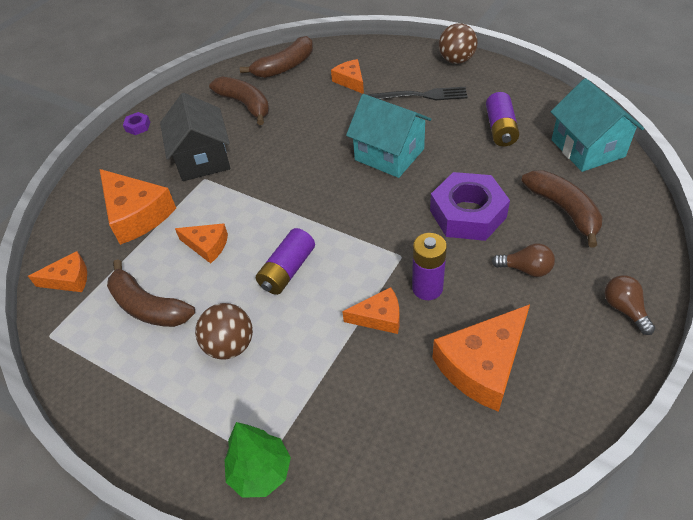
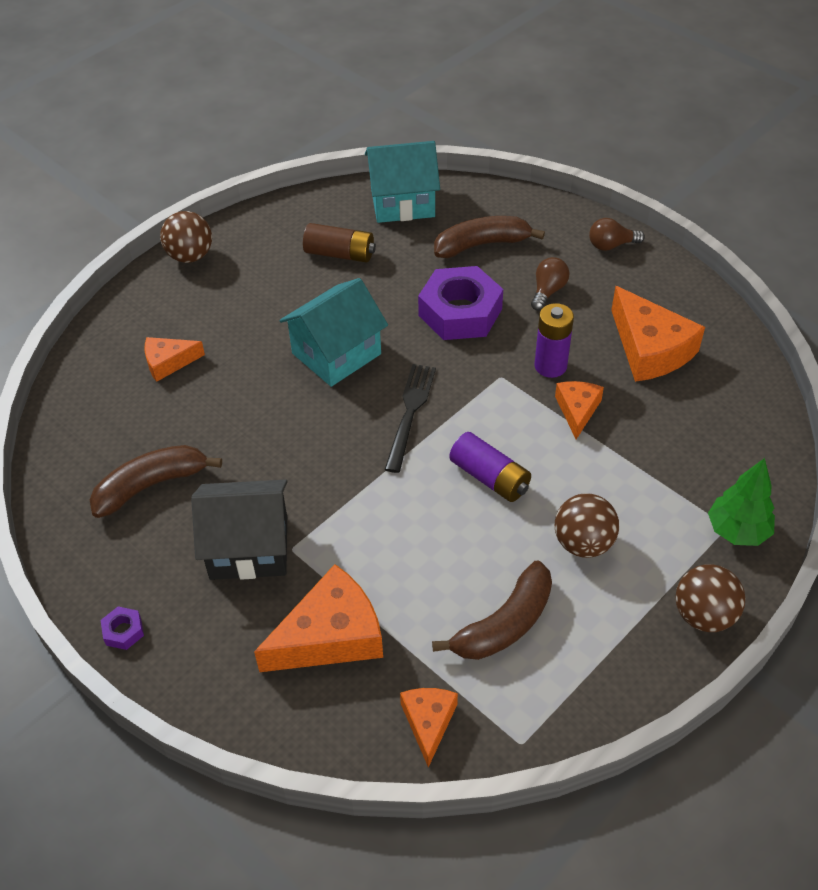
camera: 80 degrees left, 0 degrees up
(162, 450) = (703, 615): none -> brown ball
(207, 246) = (422, 554): orange cheese -> none
(284, 67) = (85, 428): brown banana -> none
(422, 95) = (242, 302): black fork -> black fork (410, 412)
(500, 129) = (340, 254): purple battery -> brown battery

